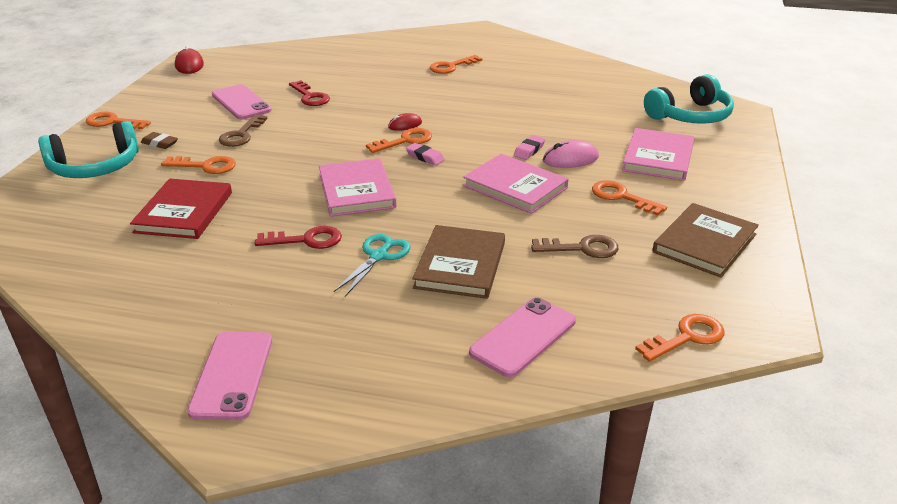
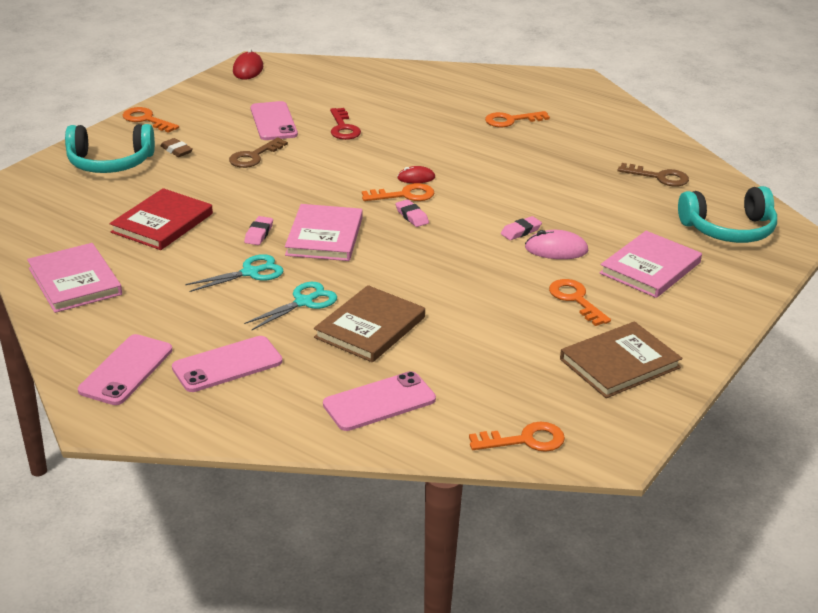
camera: 20 degrees right, 0 degrees up
(205, 166) = (204, 182): orange key -> none
(291, 202) = (259, 234): none -> pink eraser
(306, 240) = (250, 273): red key -> turquoise scissors
(342, 339) = (227, 365): none -> pink phone
(515, 187) = (477, 266): pink book -> pink book (75, 281)
(582, 248) = (494, 339): brown key -> brown key (659, 177)

